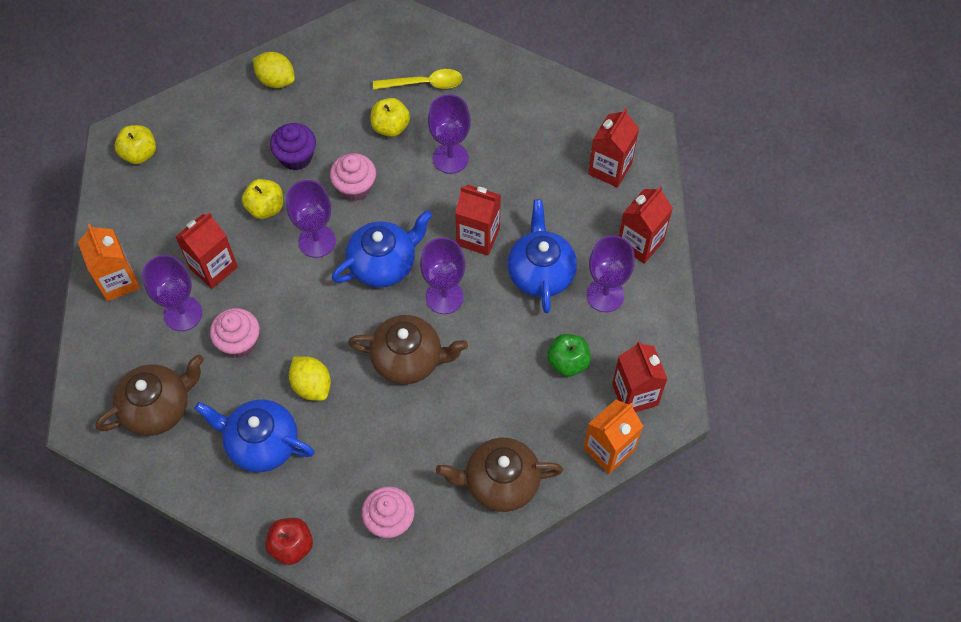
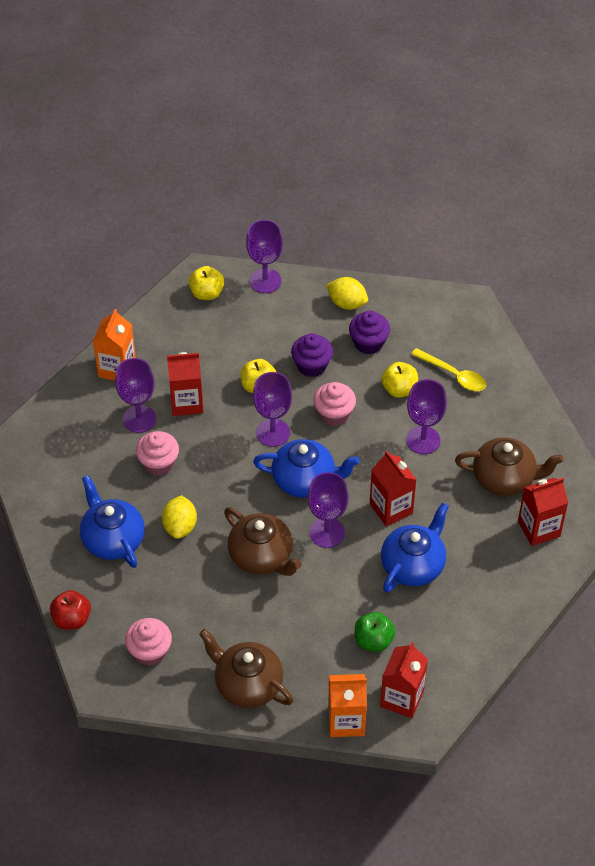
camera: 40 degrees right, 10 degrees down
(158, 407) = (68, 468): brown teapot -> brown teapot (504, 478)
(276, 80) = (347, 303): yellow lemon -> yellow lemon turned 45 degrees counterclockwise
(327, 103) = (368, 343): none -> purple cupcake
(605, 295) = (447, 614): purple goblet -> purple goblet (265, 281)
(640, 243) = (510, 597): red carton -> none

